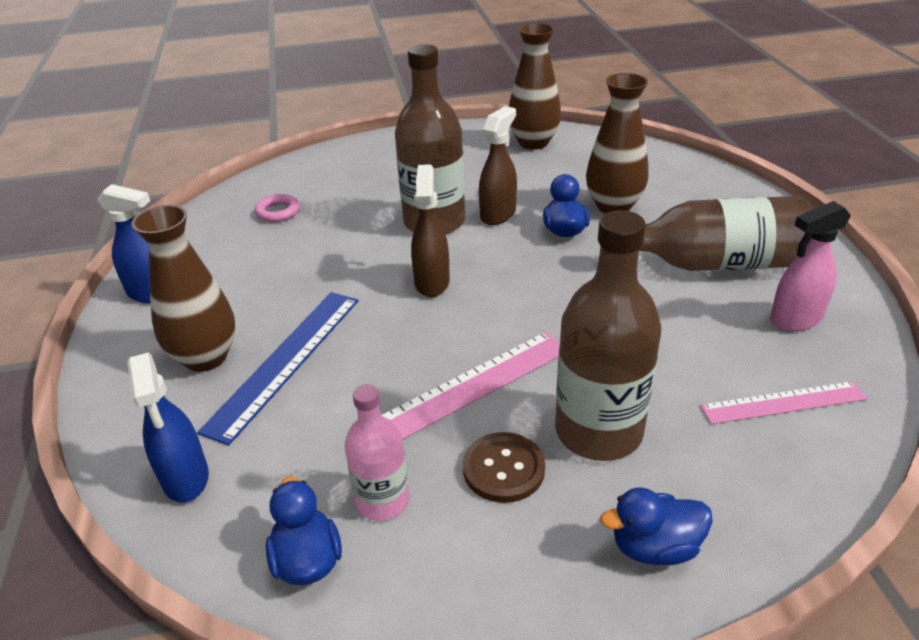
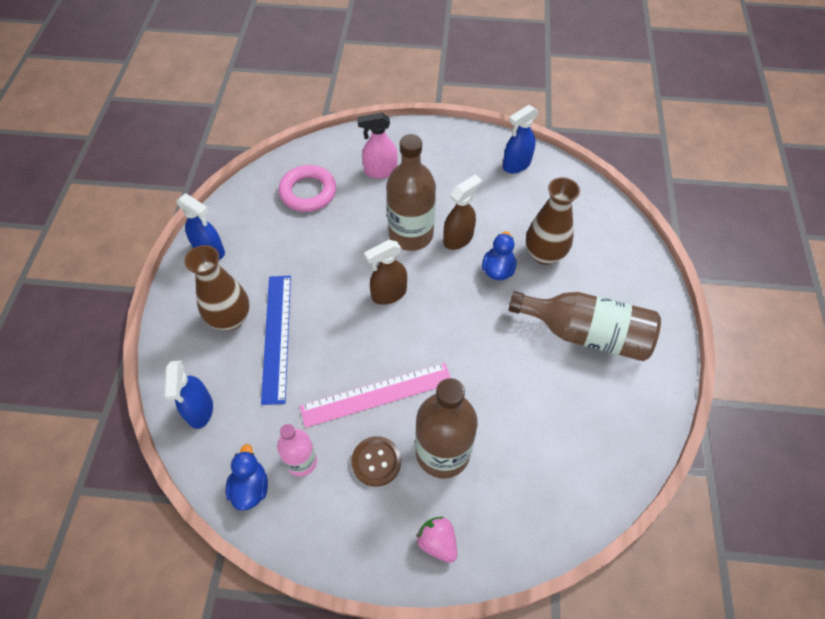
camera: 15 degrees right, 20 degrees up
(278, 212) = (308, 192): pink ring -> pink ring, size x1.77
(285, 361) = (276, 337): blue ruler -> blue ruler turned 45 degrees counterclockwise
(432, 282) = (389, 294): brown spray bottle -> brown spray bottle turned 135 degrees counterclockwise
(533, 143) = (516, 165): brown vase -> blue spray bottle
(654, 547) = (437, 542): blue duck -> pink strawberry
(783, 403) = (566, 467): pink ruler -> none
(795, 319) = (614, 402): pink spray bottle -> pink spray bottle (380, 171)

